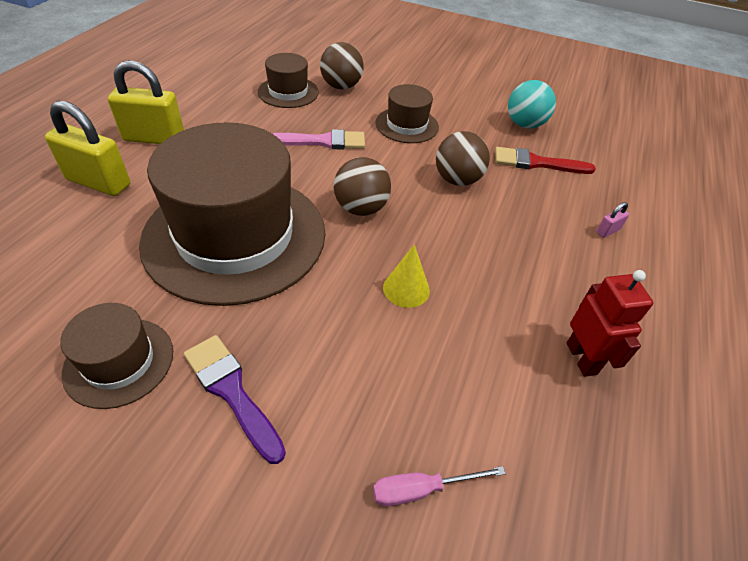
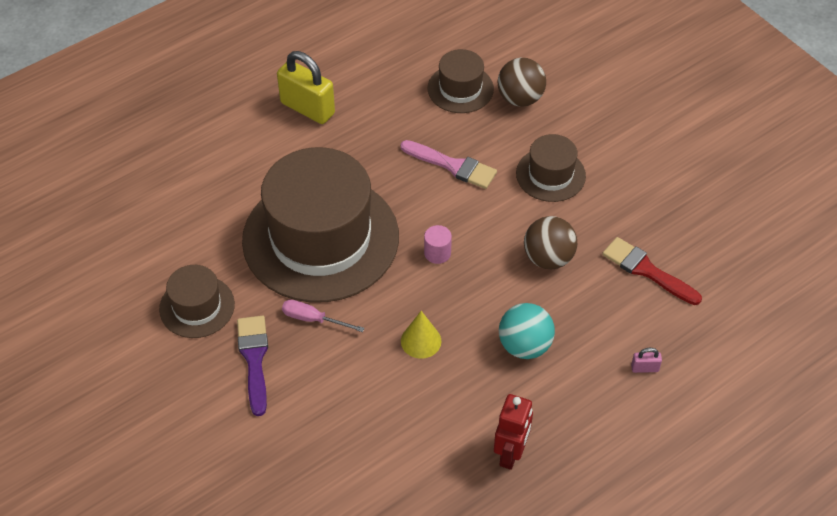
camera: 35 degrees right, 5 degrees up
(98, 182) = (243, 143): yellow padlock -> none
(361, 208) = (437, 253): brown ball -> pink cylinder
(421, 489) = (331, 473): pink screwdriver -> pink screwdriver (313, 319)
(524, 124) = (680, 219): turquoise ball -> turquoise ball (524, 346)

